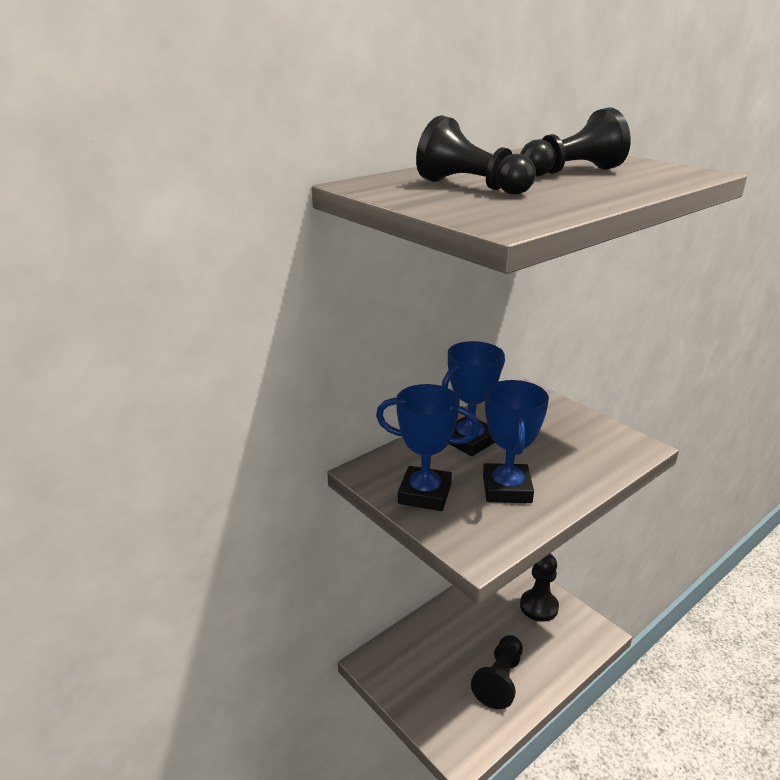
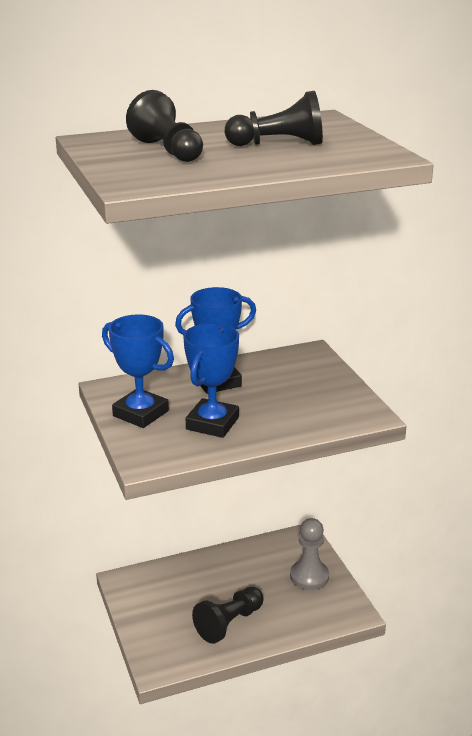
camera: 20 degrees right, 0 degrees up
(539, 606) = (309, 576): black pawn -> grey pawn

